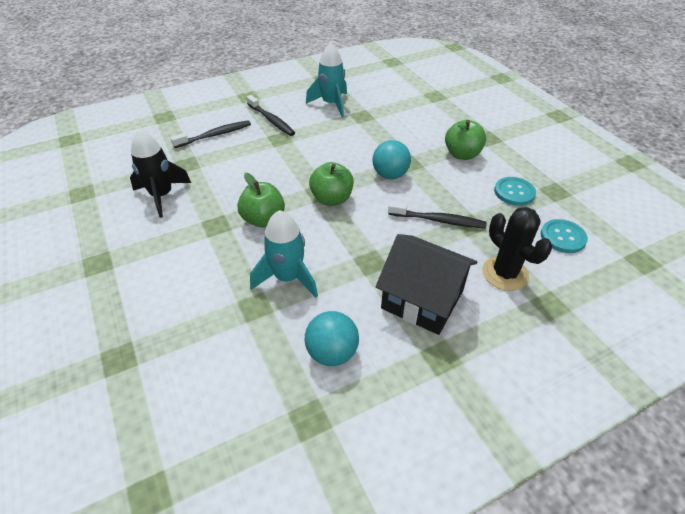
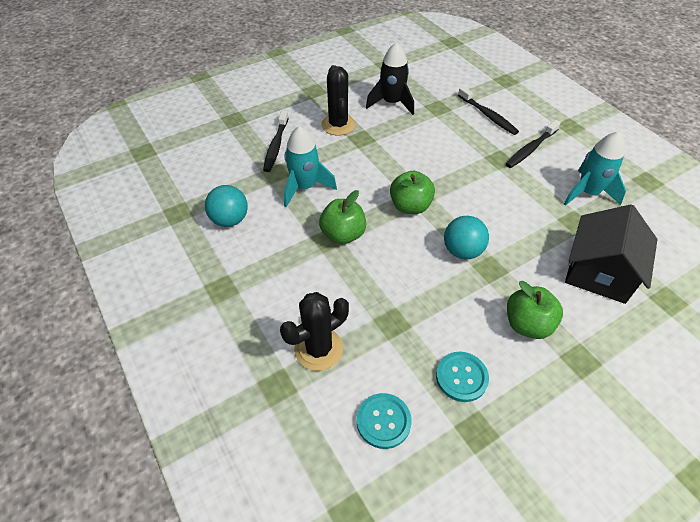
camera: 85 degrees right, 5 degrees up
(183, 243) = (338, 125): none -> black cactus
(263, 219) = (372, 164): green apple -> green apple (343, 234)
(422, 299) = (283, 277): black house -> black house (599, 272)
(438, 220) = (393, 293): black toothbrush -> black toothbrush (276, 146)

